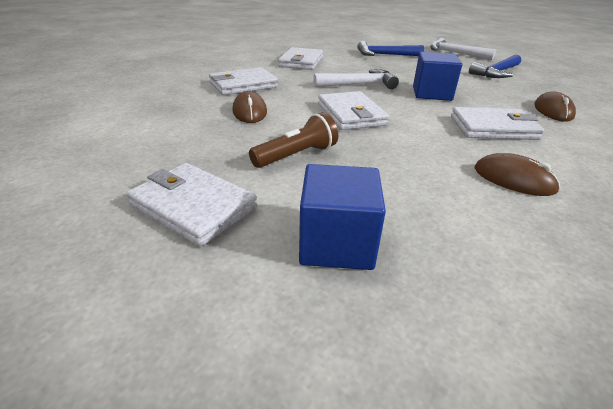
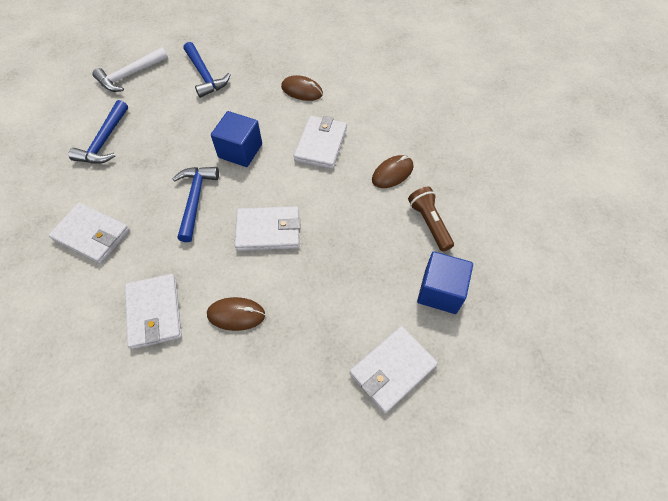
camera: 75 degrees left, 25 degrees up
(296, 155) = (335, 291): brown flashlight -> brown flashlight (429, 223)
(359, 84) = (195, 200): white hammer -> blue hammer

